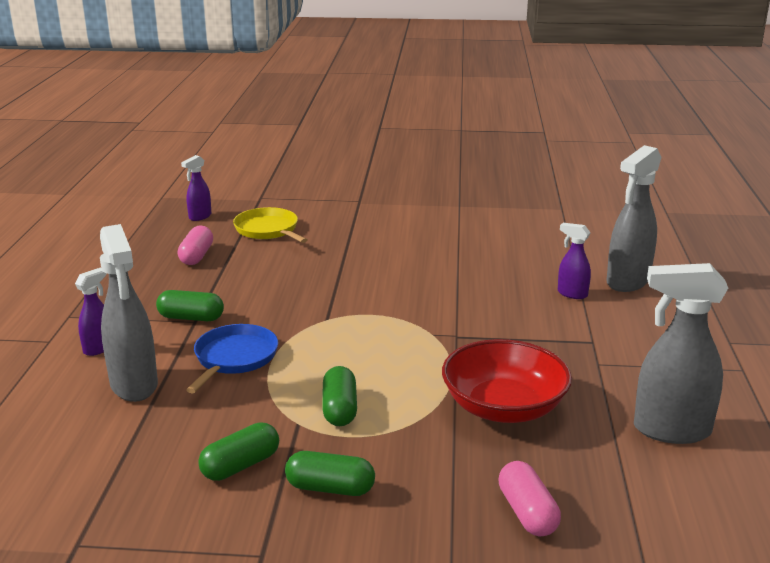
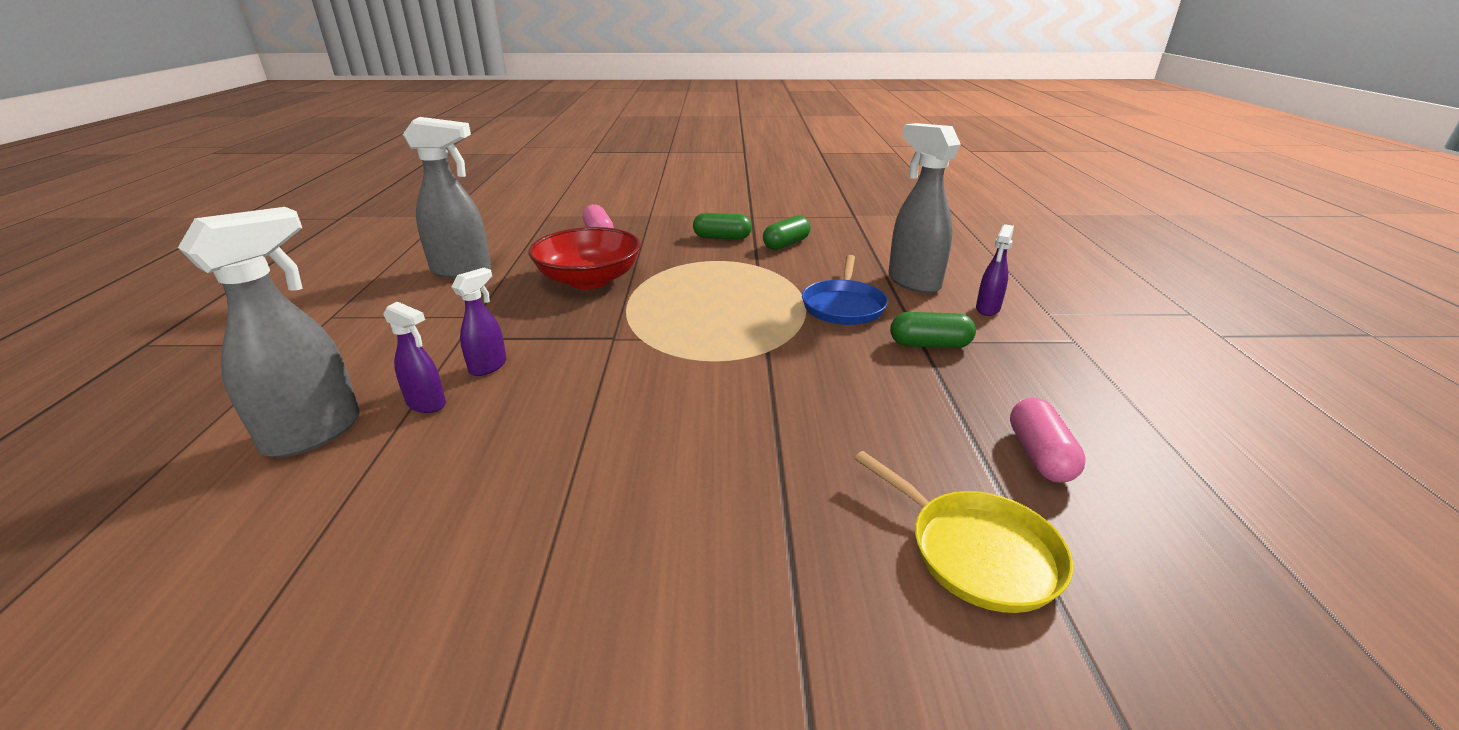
camera: 175 degrees right, 5 degrees up
(200, 217) = (1188, 604): purple spray bottle -> purple spray bottle (488, 366)
(339, 409) = (727, 274): green capsule -> none

